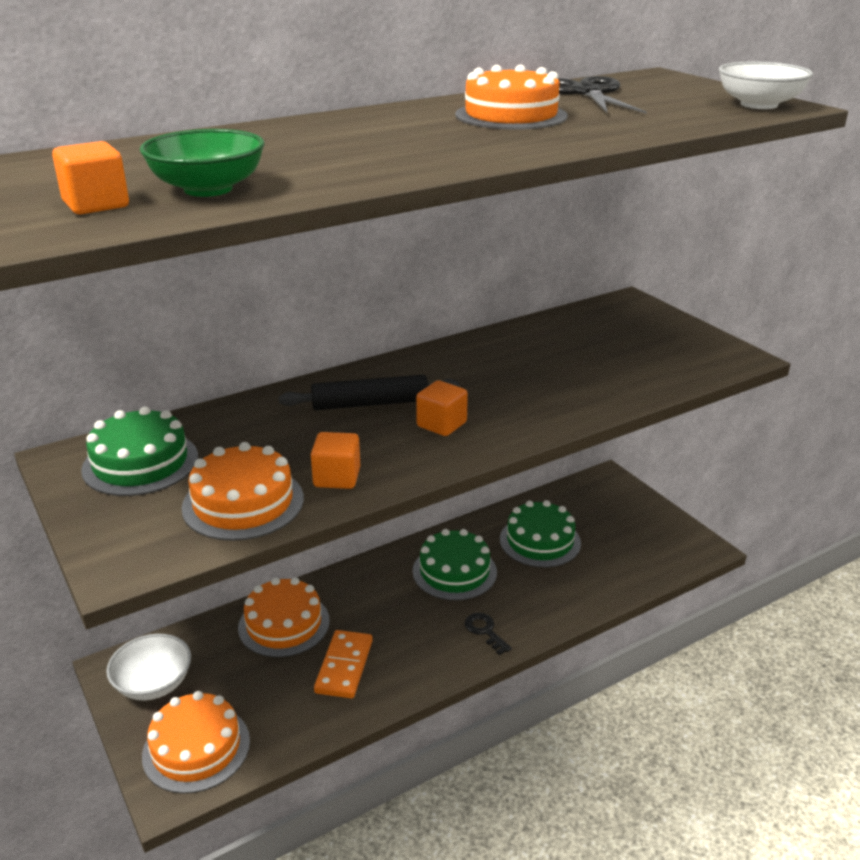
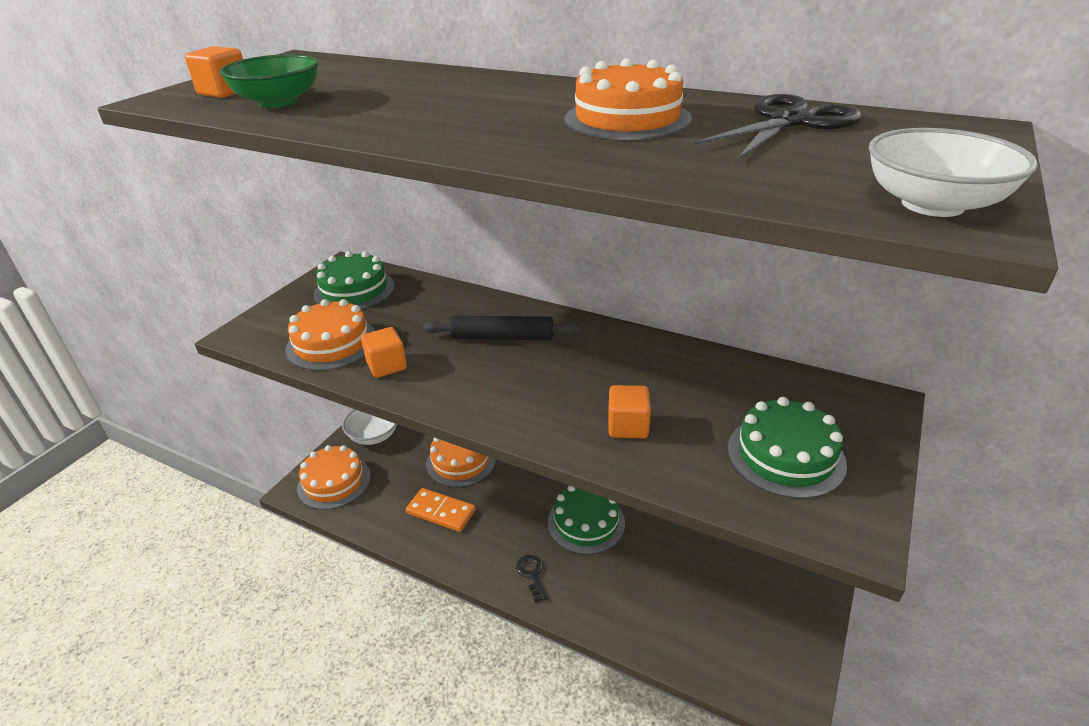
camera: 60 degrees right, 5 degrees up
(344, 666) = (441, 512): orange domino -> orange domino turned 45 degrees clockwise
(370, 403) = (502, 337): black rolling pin -> black rolling pin turned 45 degrees counterclockwise
(441, 424) = (500, 381): orange cube -> orange cube (628, 426)
(485, 631) = (532, 574): black key -> black key turned 45 degrees counterclockwise
(540, 541) = (674, 560): green cake -> green cake (785, 455)

